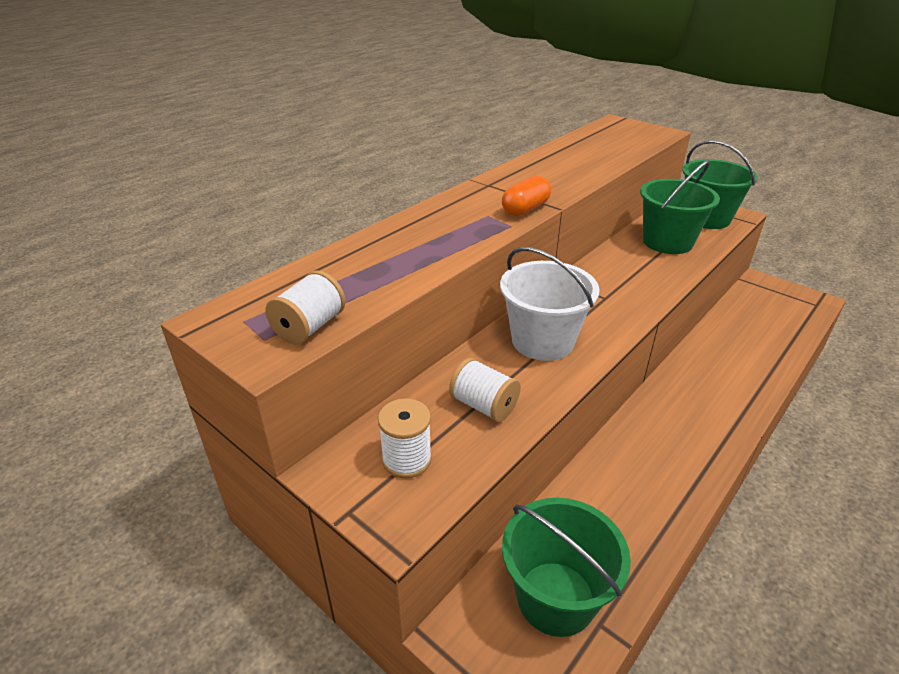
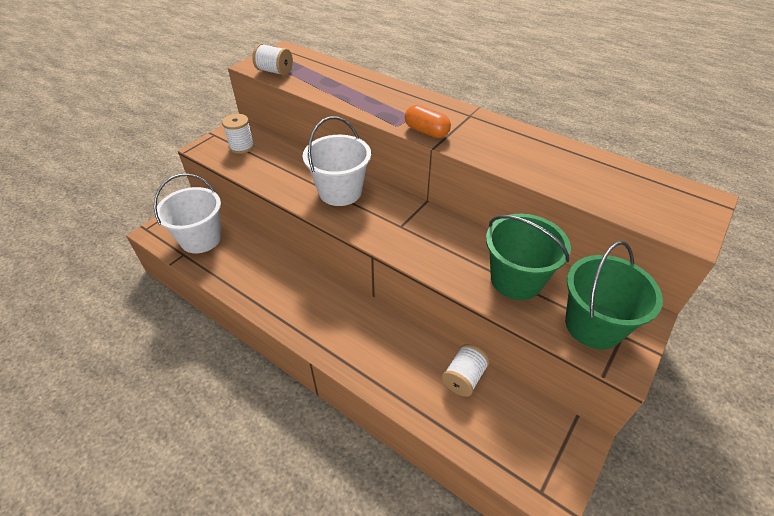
camera: 85 degrees right, 10 degrees up
(483, 406) = (278, 169): white spool -> white spool (464, 378)
(555, 598) = (201, 239): green bucket -> white bucket

